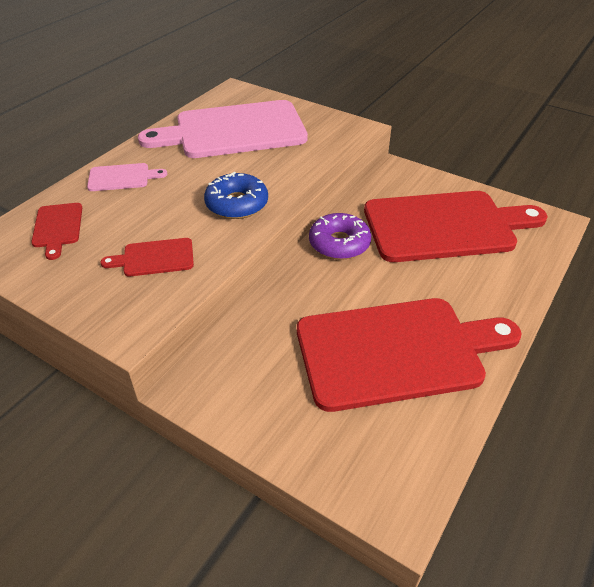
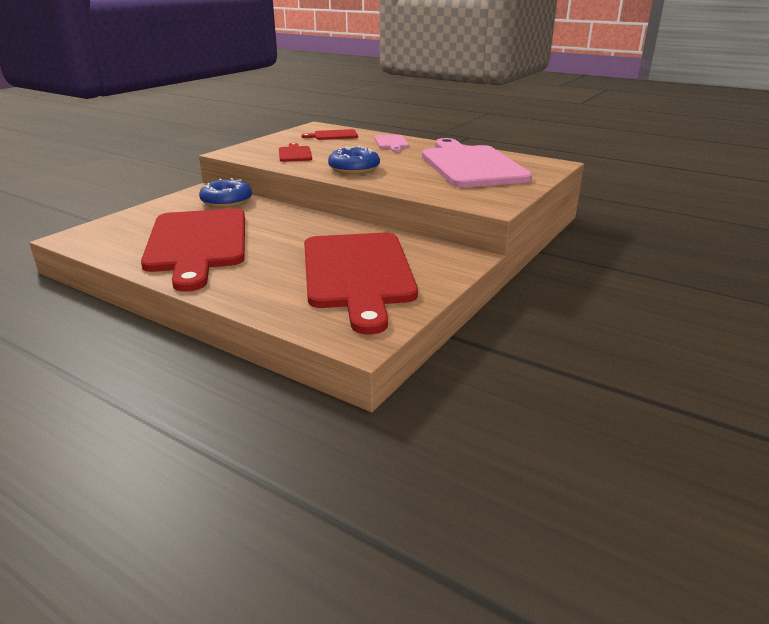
camera: 90 degrees right, 15 degrees down
(242, 350) = (226, 201): none -> blue donut
(339, 243) = (335, 228): purple donut -> none

